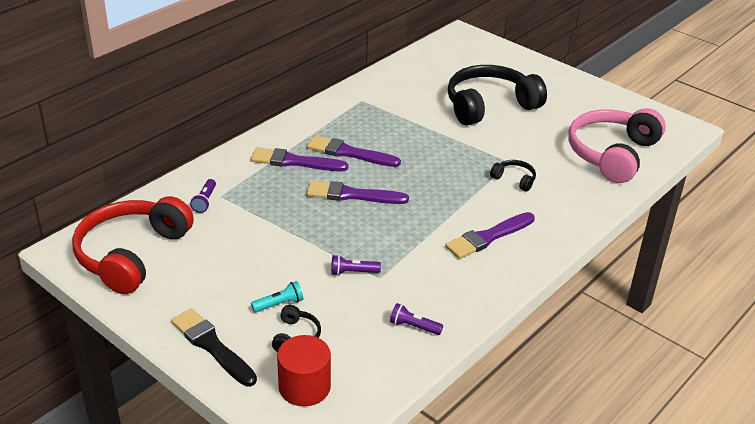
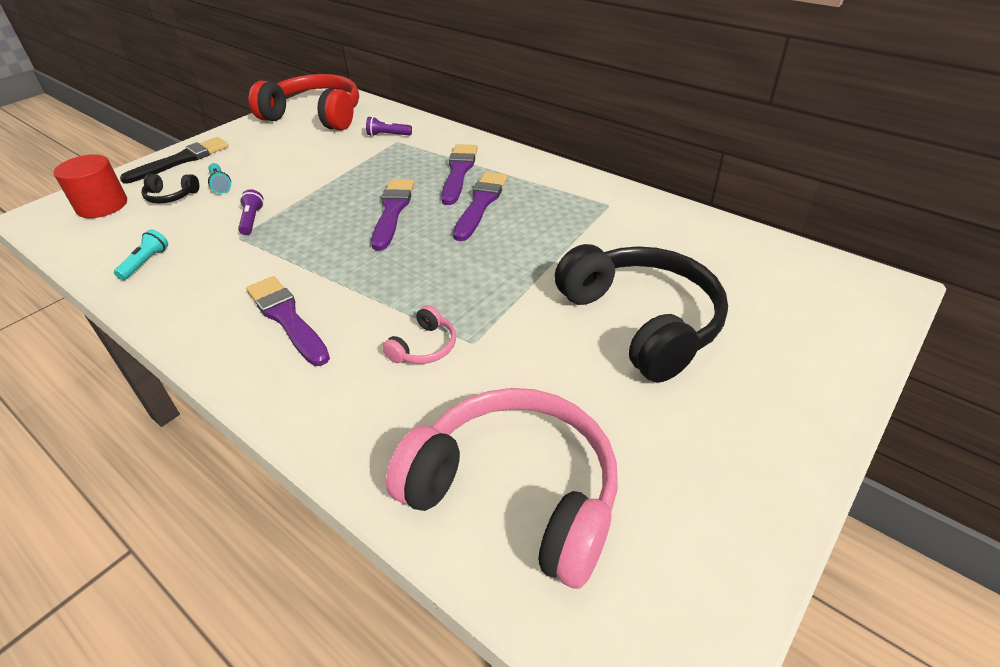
camera: 90 degrees right, 5 degrees up
(413, 327) = (145, 262): purple flashlight -> turquoise flashlight
(514, 179) = (424, 347): black headphones -> pink headphones

